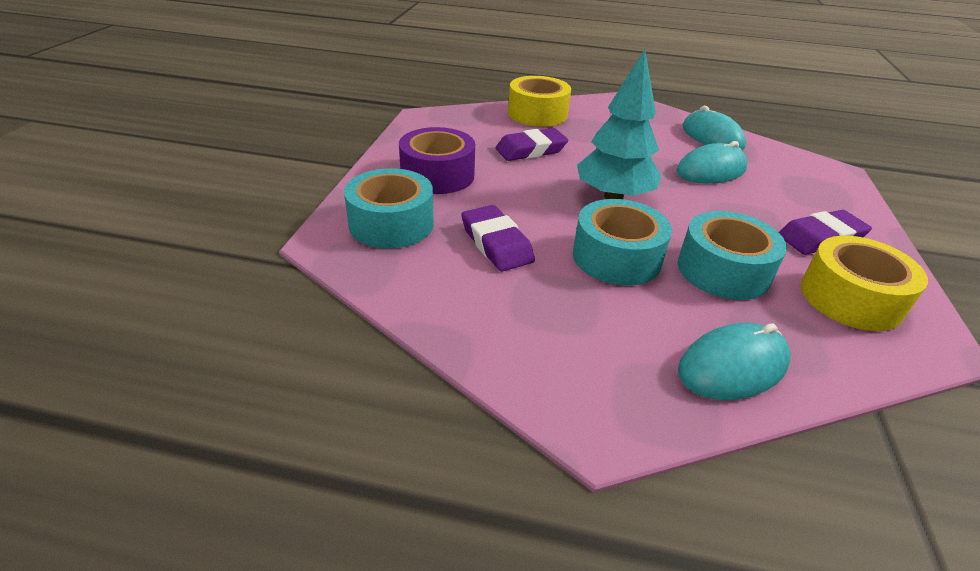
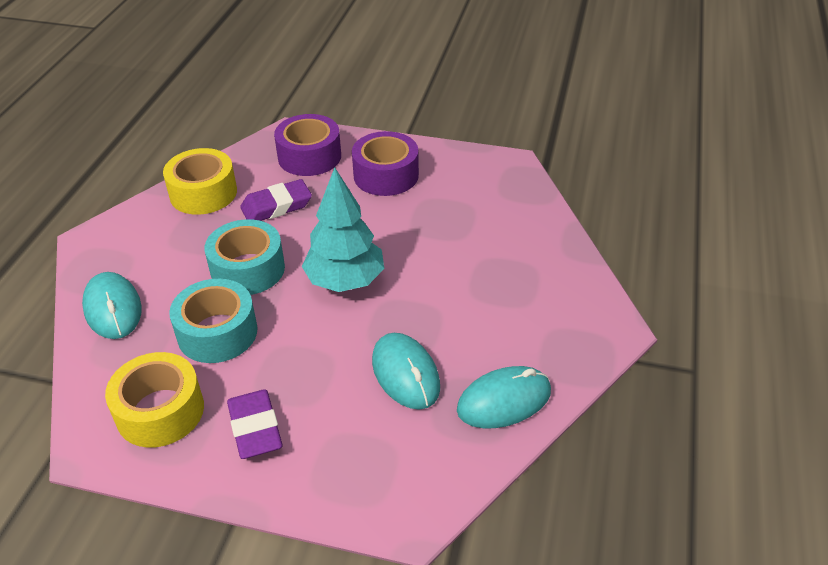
camera: 95 degrees right, 5 degrees up
(391, 224) = (309, 156): turquoise tape -> purple tape
(531, 150) = (442, 233): purple eraser -> none
(537, 114) = (540, 243): yellow tape -> yellow tape (203, 193)

